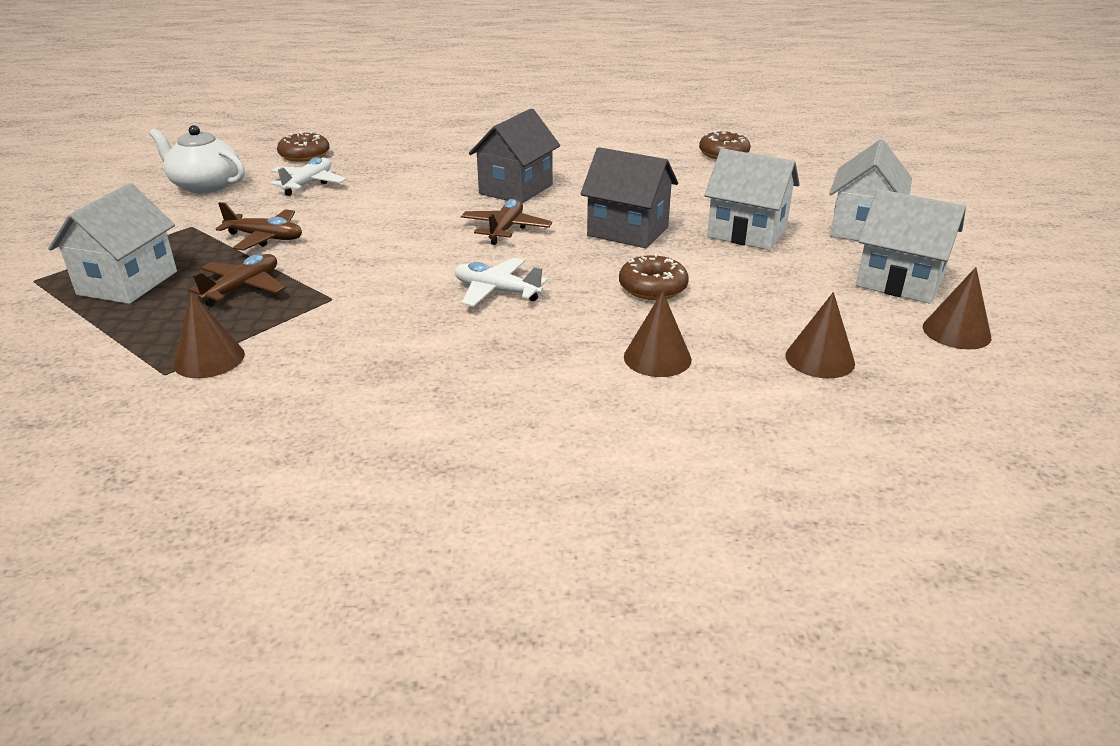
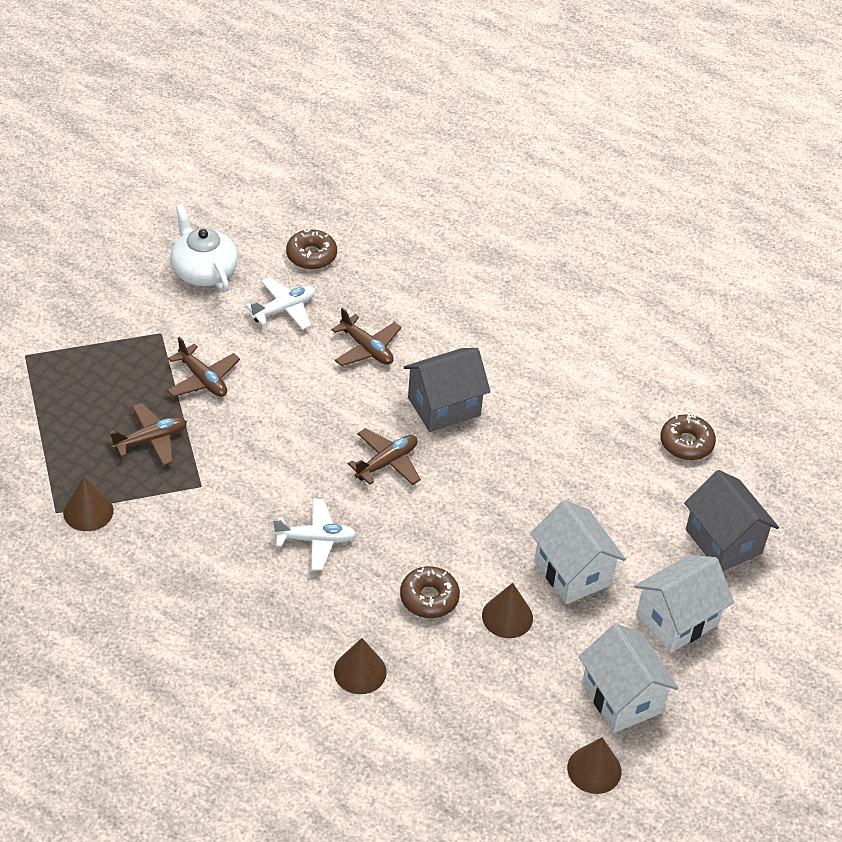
camera: 30 degrees right, 15 degrees up
(128, 283) = (82, 392): white house -> none
(410, 182) = (367, 349): none -> brown plane
(496, 291) = (316, 540): white plane -> white plane turned 120 degrees clockwise
(628, 231) = (479, 518): grey house -> grey house (723, 541)
(819, 359) = (465, 736): brown cone -> brown cone (507, 617)

